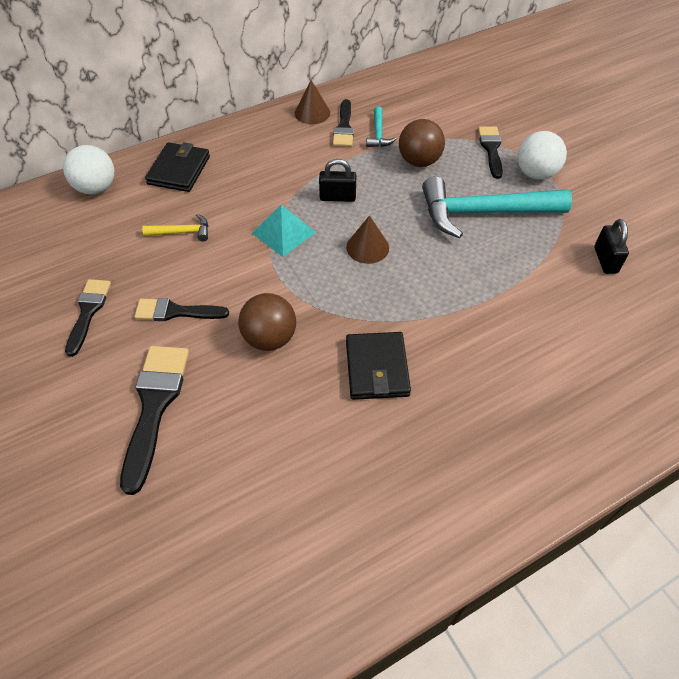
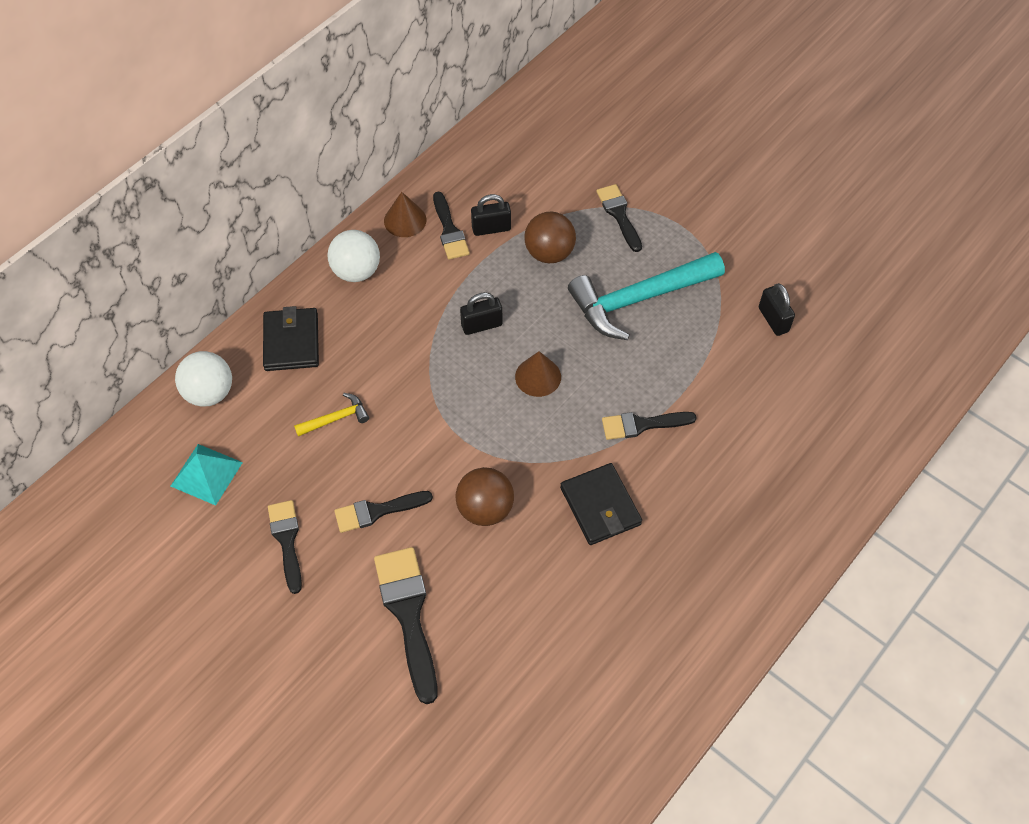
camera: 20 degrees left, 5 degrees up
(283, 232) = (444, 386): turquoise pyramid -> turquoise pyramid (206, 474)
(378, 134) = (491, 228): turquoise hammer -> black padlock
(446, 311) = (642, 425): none -> black brush
(535, 174) = (675, 234): white ball -> white ball (356, 271)

